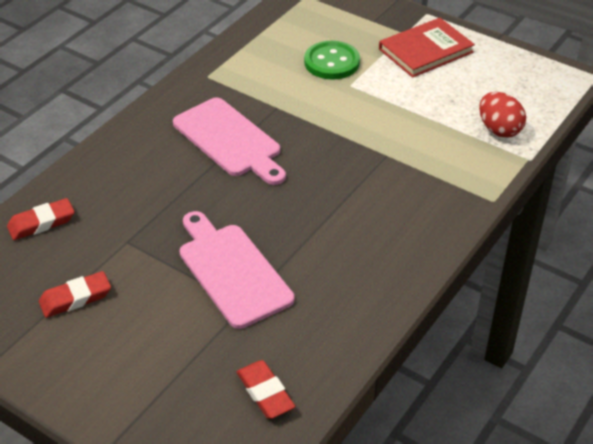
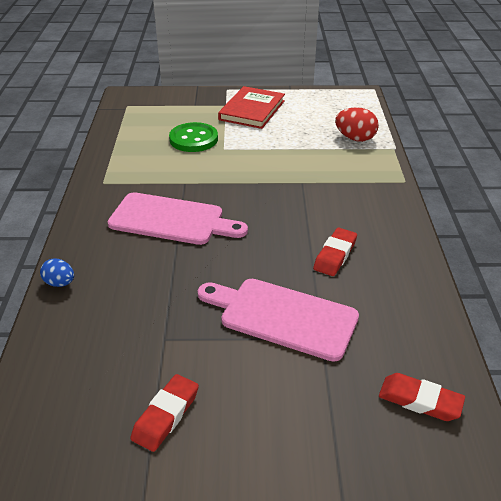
camera: 35 degrees left, 5 degrees down
(41, 223) = (61, 364): red eraser -> red eraser (335, 255)
(94, 157) = (60, 283): none -> blue egg

